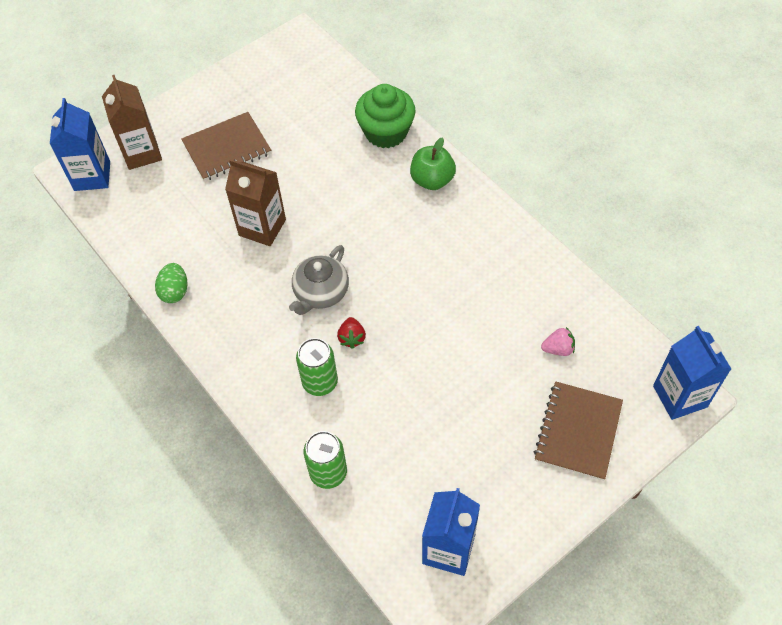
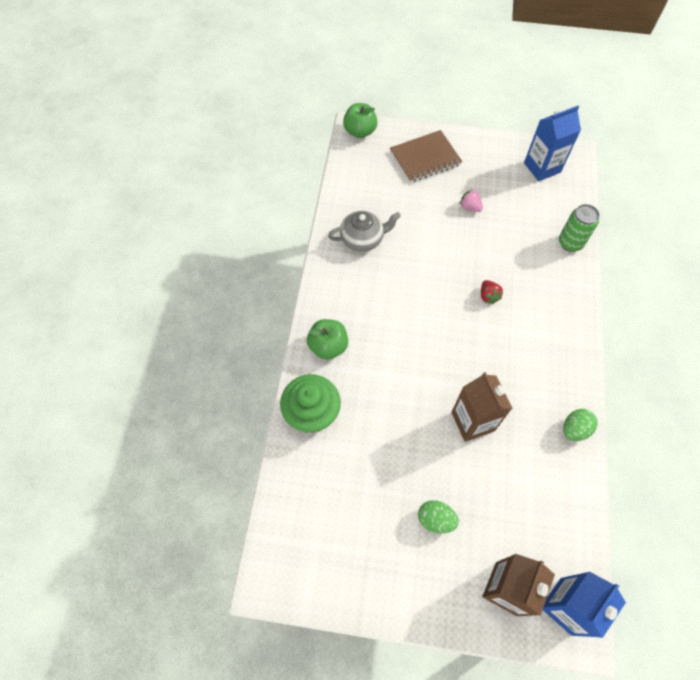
camera: 135 degrees left, 5 degrees up
(227, 148) = (435, 519): brown notebook -> green egg
(320, 293) = (479, 339): grey teapot -> grey teapot (363, 239)
(320, 382) = (531, 289): green can -> none
(352, 338) = (488, 296): red strawberry -> red strawberry turned 120 degrees clockwise
(558, 349) = (386, 195): pink strawberry -> pink strawberry (470, 207)
(680, 396) = (360, 131): blue carton -> green apple

